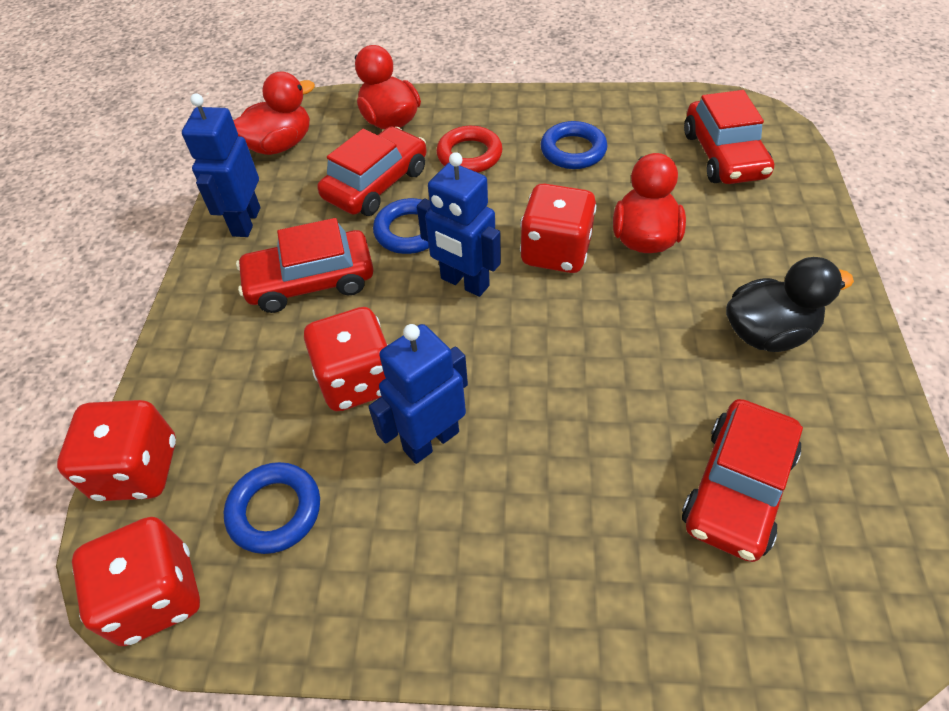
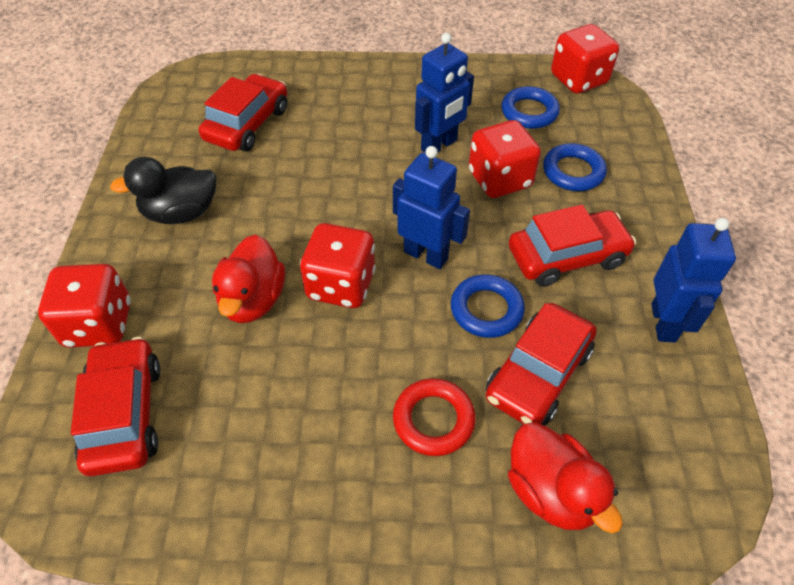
camera: 175 degrees right, 0 degrees up
(137, 469) = (629, 130): red dice -> red dice (99, 324)
(280, 145) = (684, 443): red duck -> none
(573, 150) = (304, 425): blue ring -> blue ring (573, 172)

